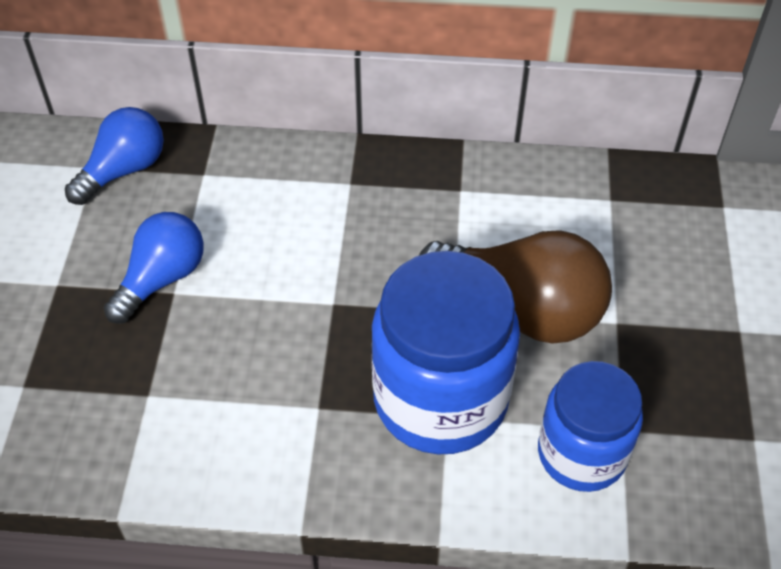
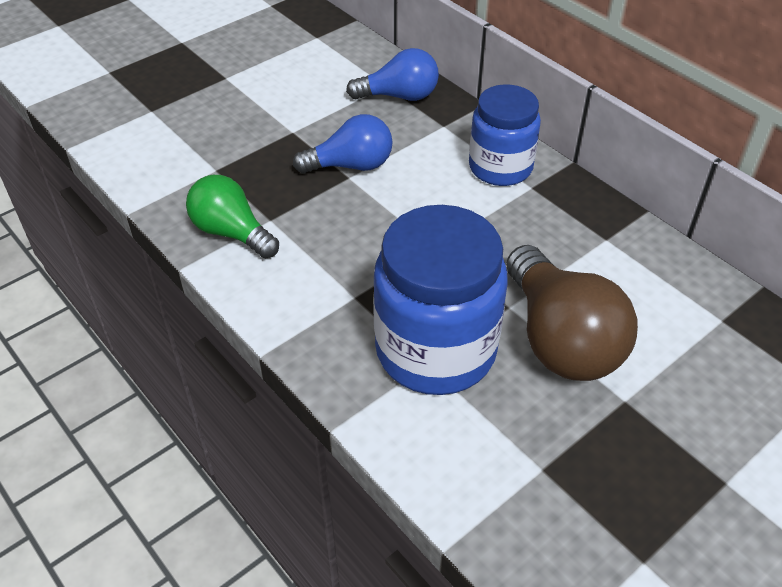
camera: 45 degrees right, 5 degrees down
(125, 438) = (232, 232): none -> green light bulb
(581, 453) = (492, 458): blue jar -> blue jar (500, 167)

